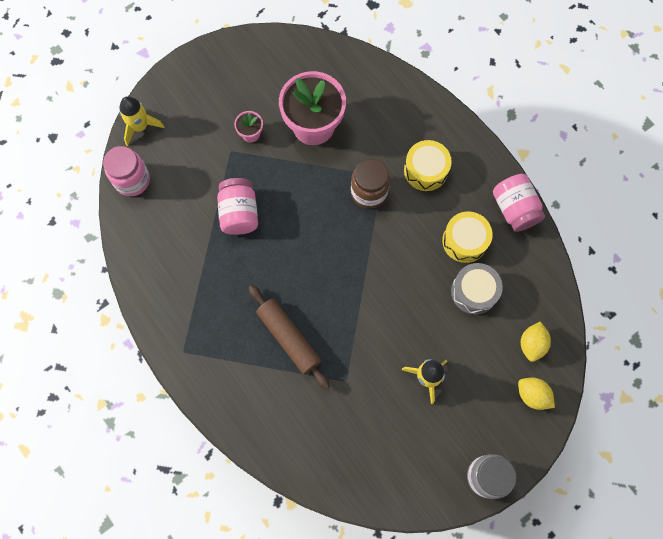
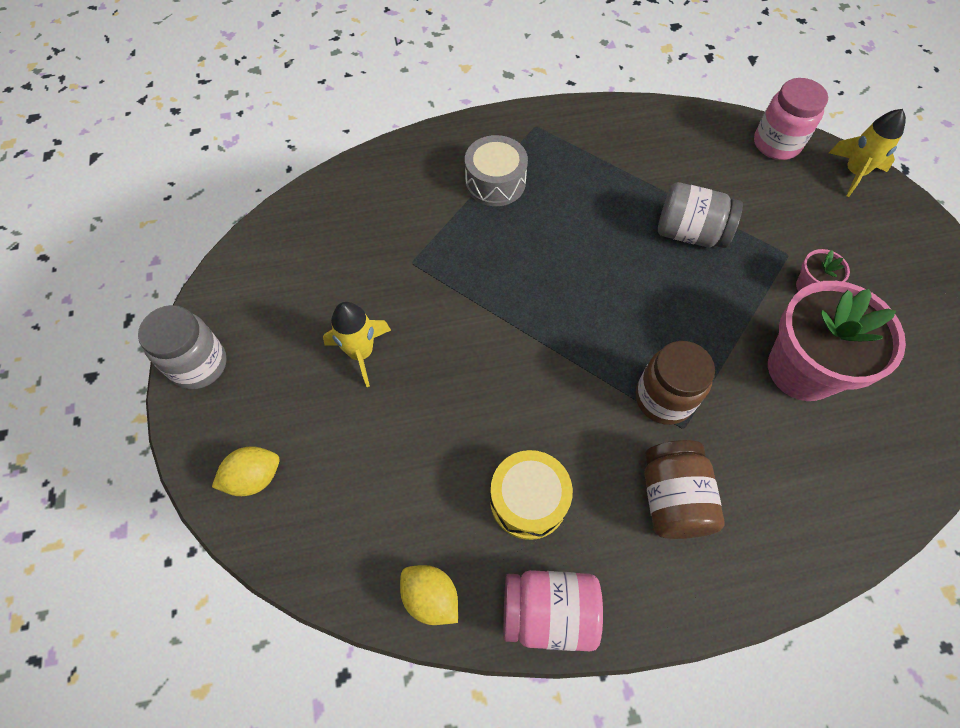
camera: 115 degrees right, 10 degrees down
(239, 213) = (690, 233): pink jar -> grey jar
(289, 338) = (497, 225): brown rolling pin -> none
(425, 170) = (672, 499): yellow drum -> brown jar
(474, 292) = (443, 473): grey drum -> grey drum (495, 182)
(532, 344) = (322, 517): yellow lemon -> yellow lemon (431, 597)

